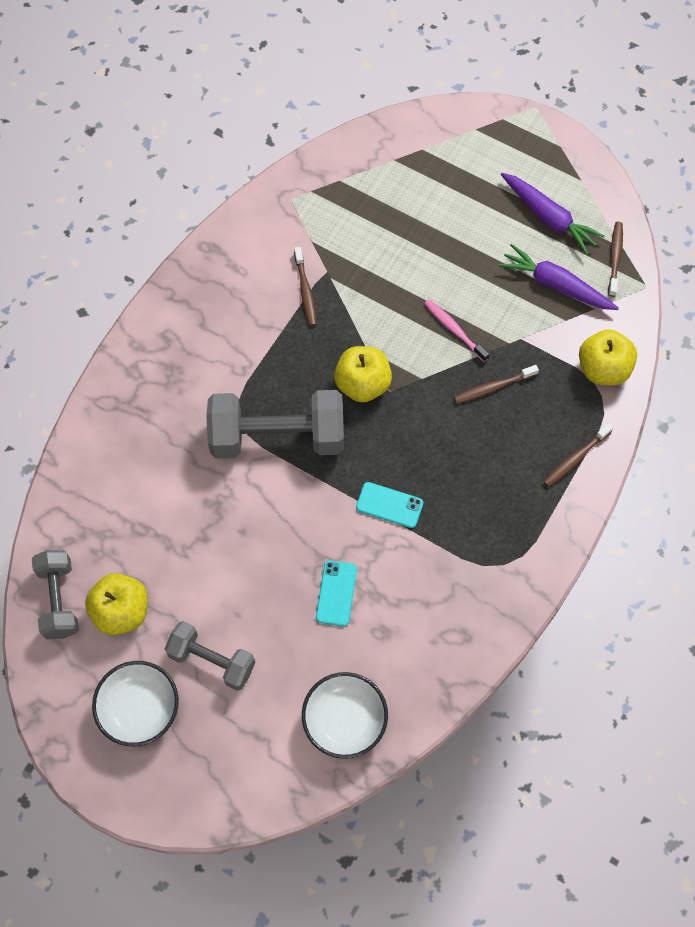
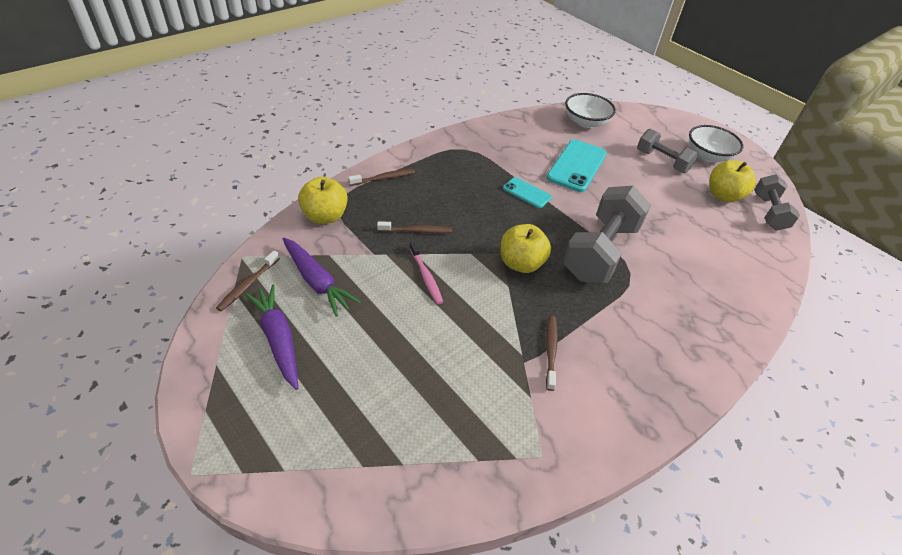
camera: 165 degrees left, 20 degrees down
(277, 437) = (600, 251): grey dumbbell -> grey dumbbell turned 75 degrees counterclockwise
(336, 593) = (576, 166): turquoise phone -> turquoise phone, size x1.79

